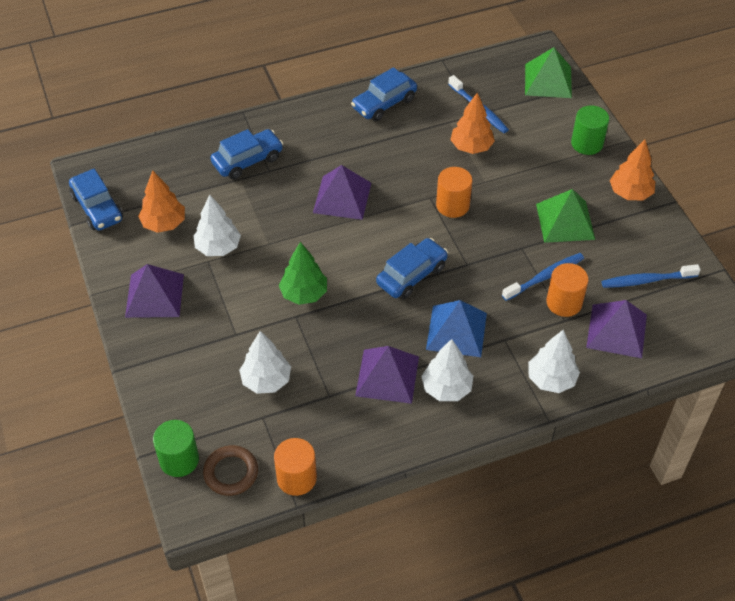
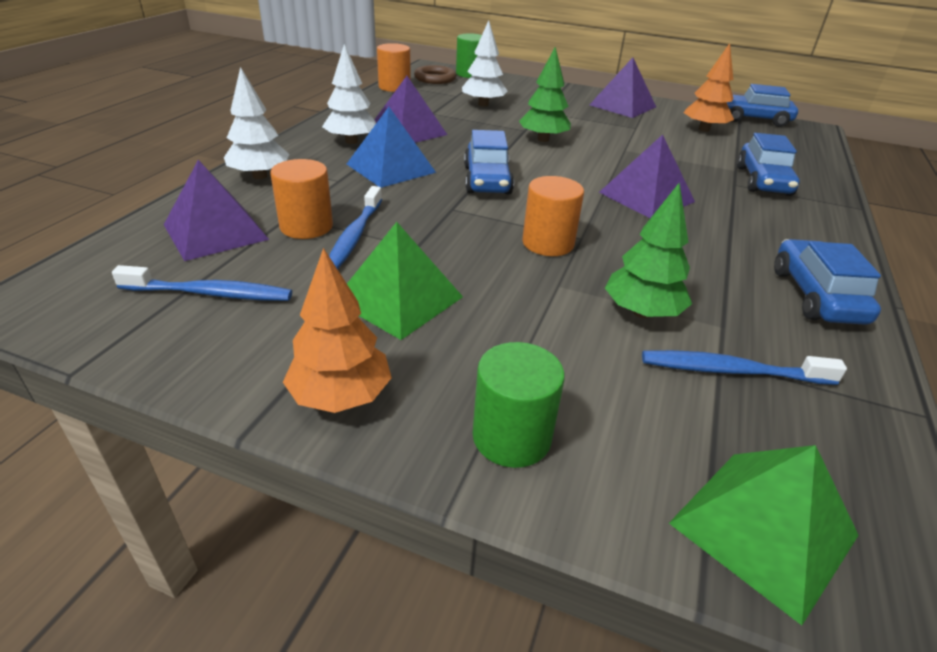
camera: 130 degrees right, 15 degrees down
(218, 247) = (647, 134): white tree -> none
(471, 147) = (641, 312): orange tree -> green tree
(647, 280) = (210, 293): blue toothbrush -> blue toothbrush turned 60 degrees clockwise

